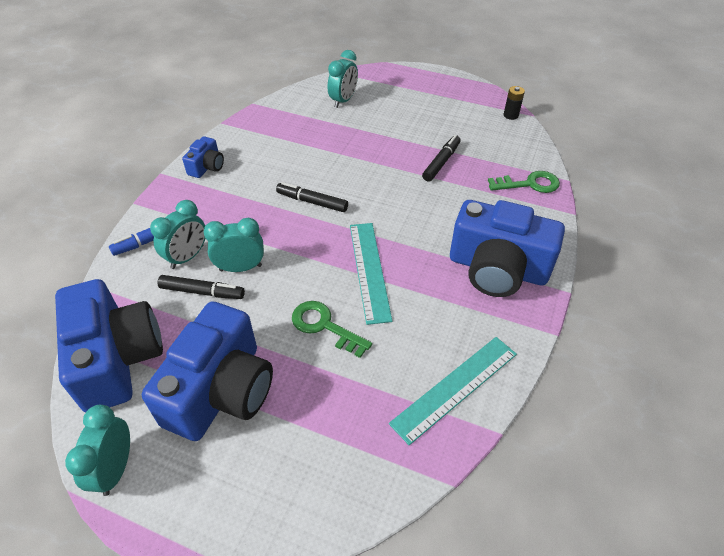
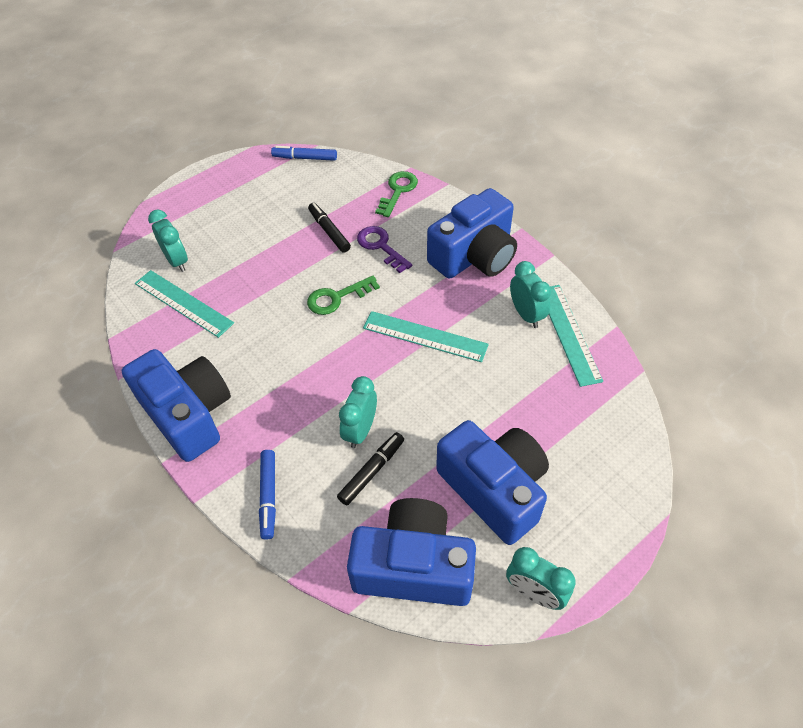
camera: 60 degrees left, 5 degrees up
(187, 257) = (316, 471): turquoise clock -> turquoise clock (526, 314)
(207, 167) = (188, 414): blue camera -> blue camera, size x2.15
(306, 120) = (183, 303): none -> turquoise ruler
(312, 202) = (311, 344): black marker -> none
(325, 326) = (467, 391): green key -> green key (337, 297)
(452, 200) = (381, 246): none -> purple key
(511, 115) = (305, 158): black battery -> blue marker

